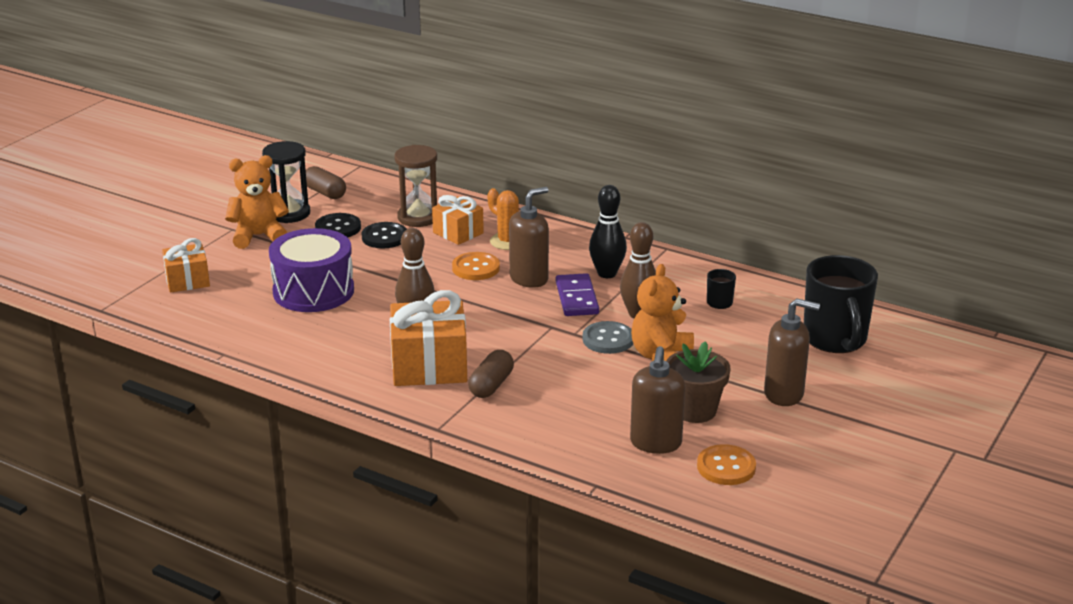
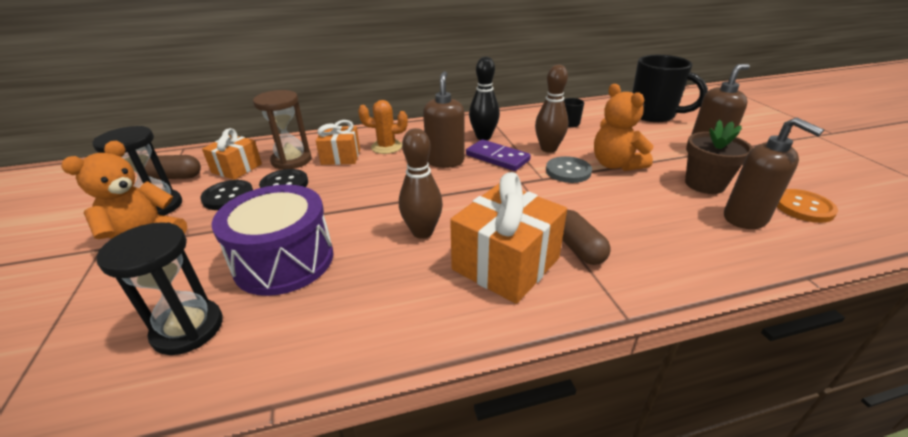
camera: 45 degrees left, 5 degrees up
(187, 281) = (96, 337): orange gift -> orange gift (237, 168)
(227, 300) = (188, 329): none -> black hourglass
(476, 268) = (396, 172): orange button -> none

